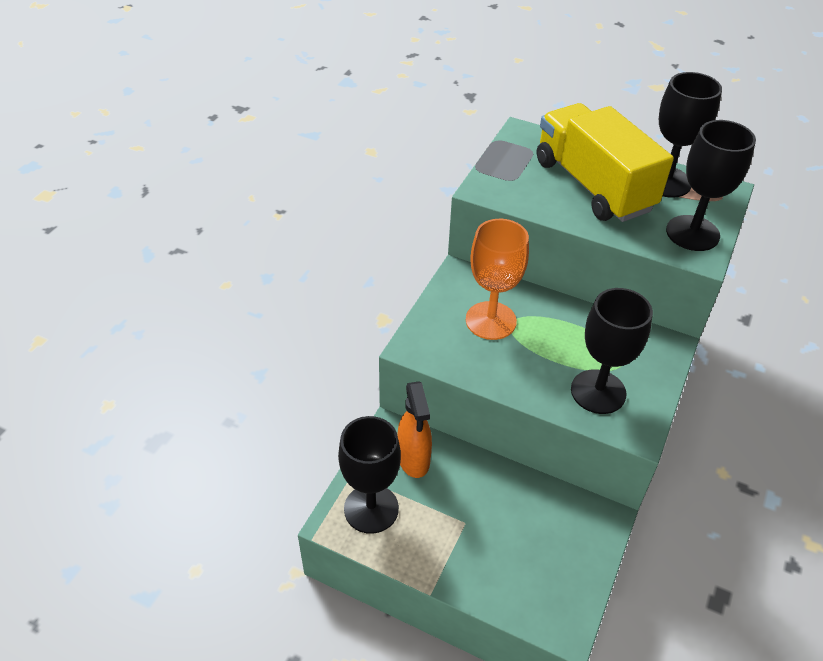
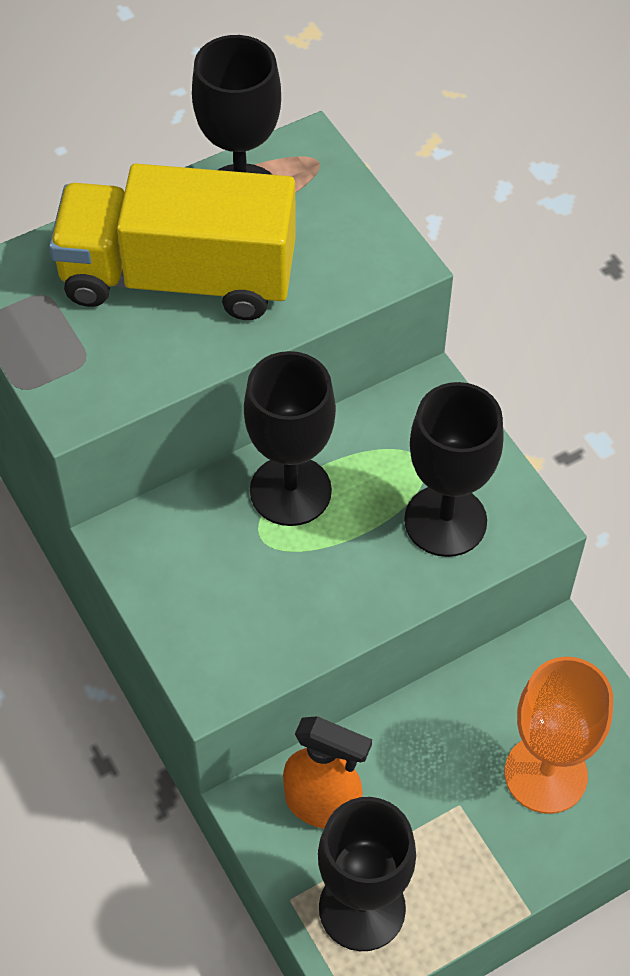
camera: 55 degrees left, 10 degrees up
(491, 320) = (239, 559): orange goblet -> orange goblet (545, 774)
(692, 233) = (354, 241): black goblet -> black goblet (290, 491)

